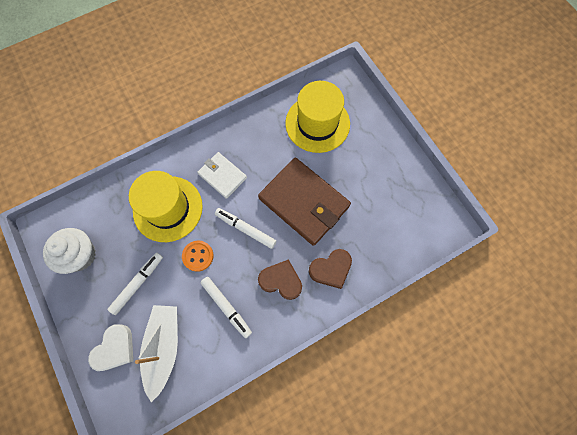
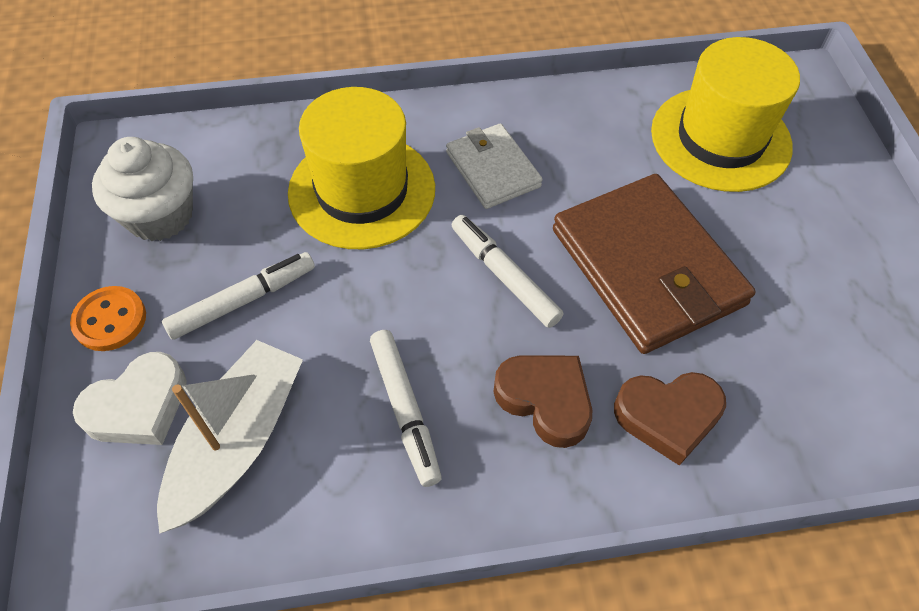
camera: 20 degrees right, 15 degrees down
(198, 256) = (385, 292): orange button -> orange button (110, 320)

